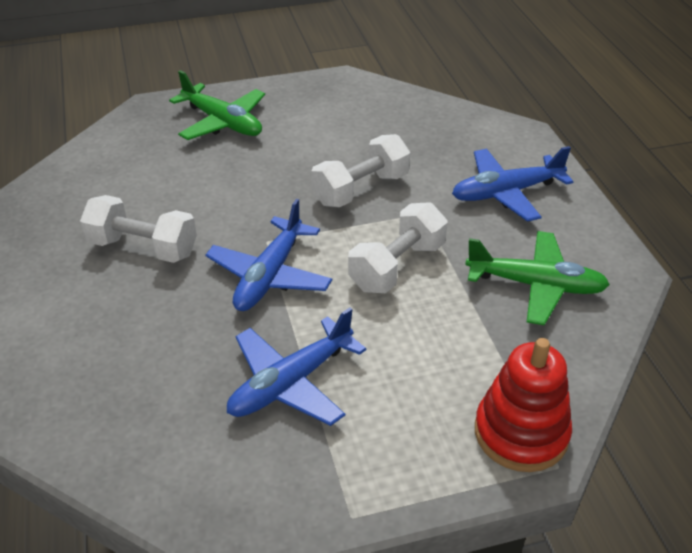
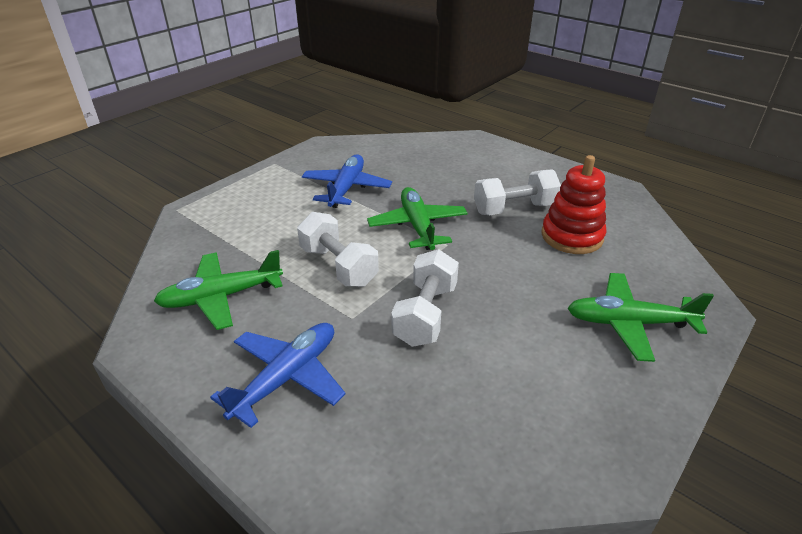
camera: 145 degrees right, 5 degrees down
(270, 276) = (417, 226): blue plane -> green plane
(397, 266) = (338, 266): white dumbbell -> white dumbbell turned 45 degrees counterclockwise
(521, 433) = (202, 214): red stacking toy -> red stacking toy (571, 236)

